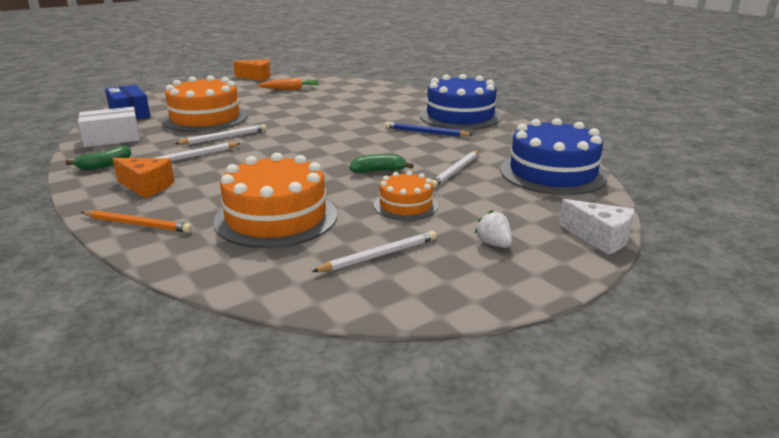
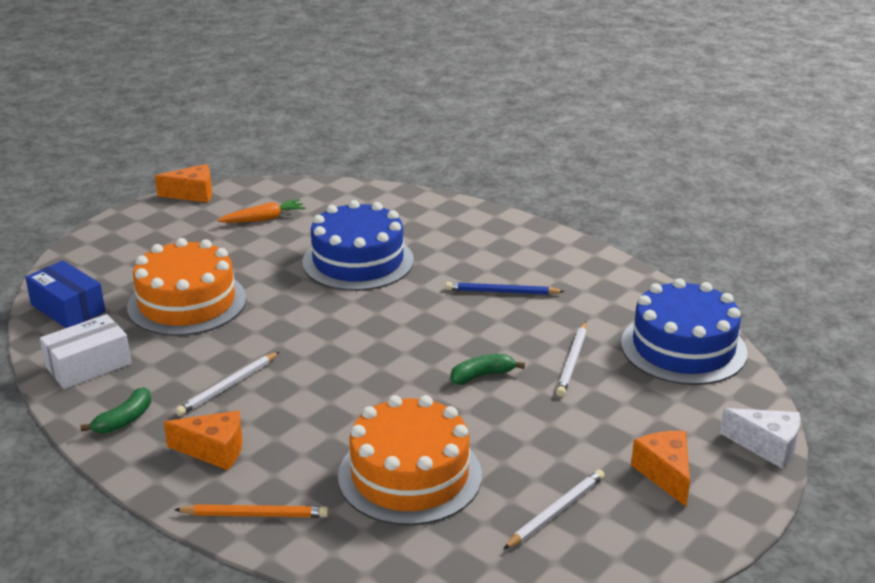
camera: 15 degrees left, 5 degrees up
(224, 138) = (244, 341): white pencil -> none
(406, 205) = (544, 430): orange cake -> none
(460, 116) = (529, 251): blue cake -> blue cake (358, 261)
(493, 244) = (665, 474): white strawberry -> orange cheese

